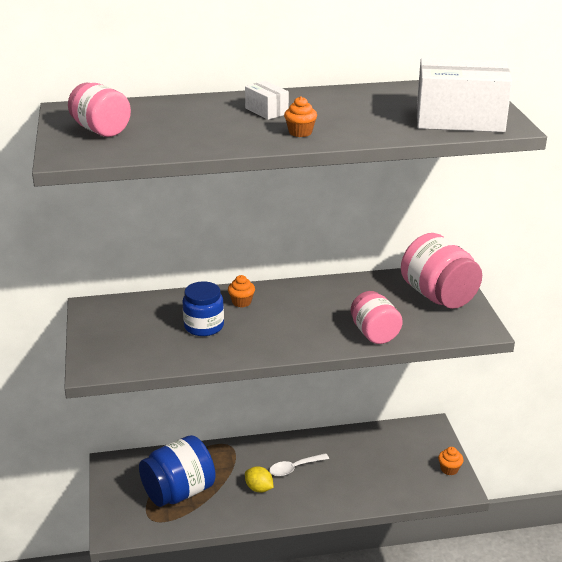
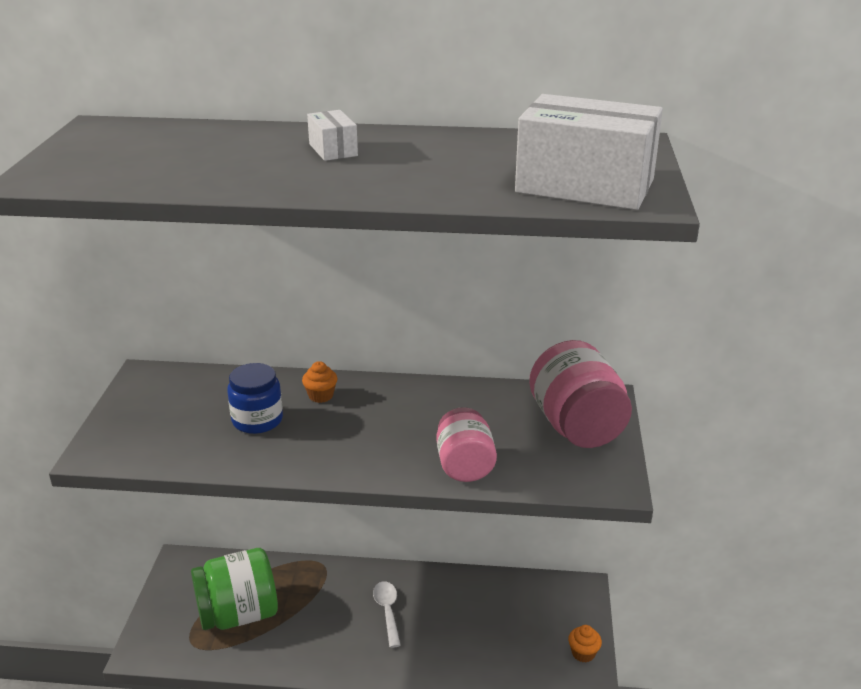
camera: 15 degrees right, 0 degrees up
(101, 130) = (108, 153): pink jar -> none
(179, 492) = (238, 614): blue jar -> green jar
(259, 488) = (333, 629): yellow lemon -> none
(294, 468) = (387, 611): white spoon -> white spoon turned 90 degrees clockwise
(300, 132) = (350, 181): orange cupcake -> none

